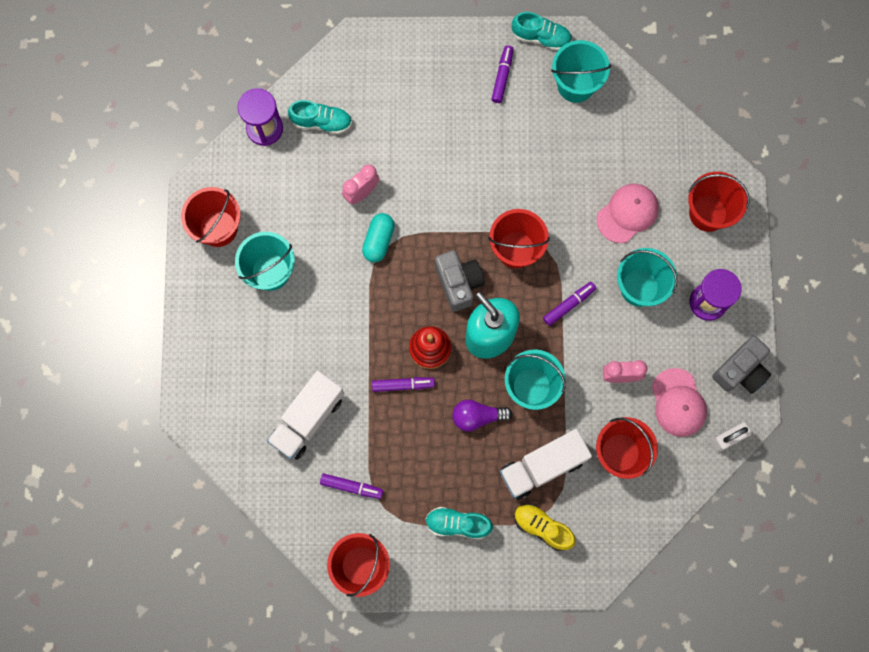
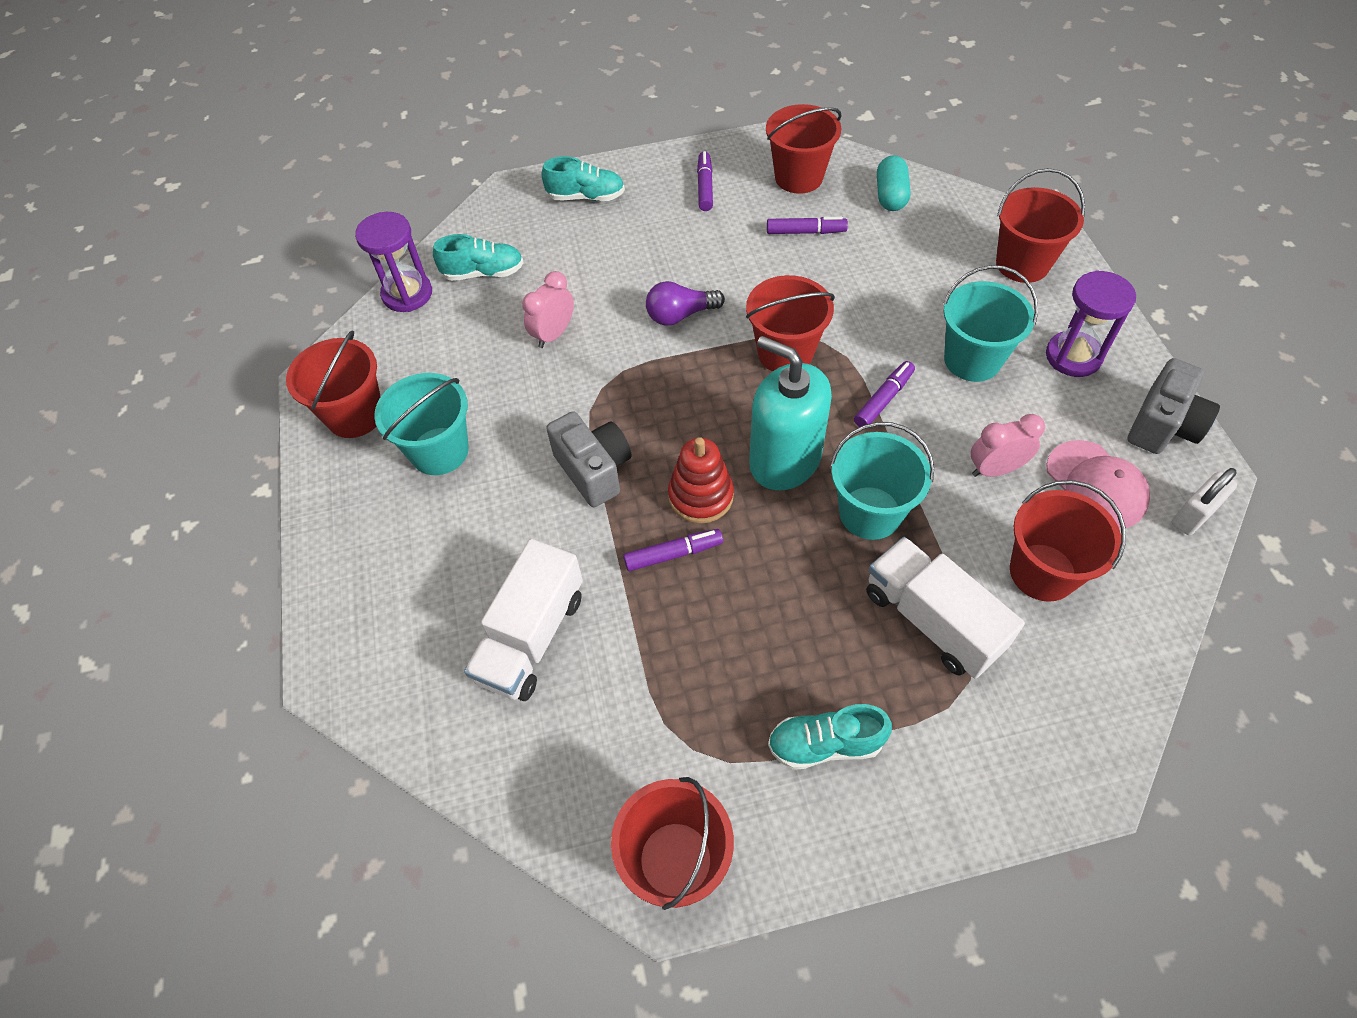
camera: 10 degrees left, 20 degrees down
(351, 486) = (627, 726): purple marker -> purple marker (805, 232)
(378, 241) = (590, 382): turquoise capsule -> turquoise capsule (890, 196)
(459, 283) = (718, 407): grey camera -> grey camera (594, 470)
(477, 416) = (802, 572): purple light bulb -> purple light bulb (680, 315)
(541, 37) = (740, 145): turquoise shoe -> turquoise shoe (586, 197)
(542, 527) = (969, 715): yellow shoe -> none
(543, 467) = (932, 620): white truck -> white truck turned 90 degrees clockwise
(576, 85) = (798, 177): turquoise bucket -> red bucket
(627, 213) = (919, 285): pink cap -> none

